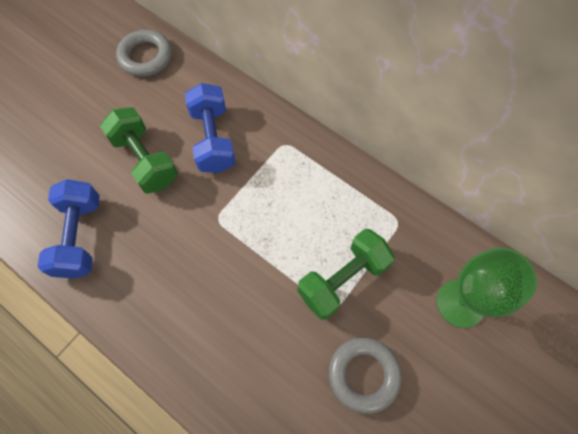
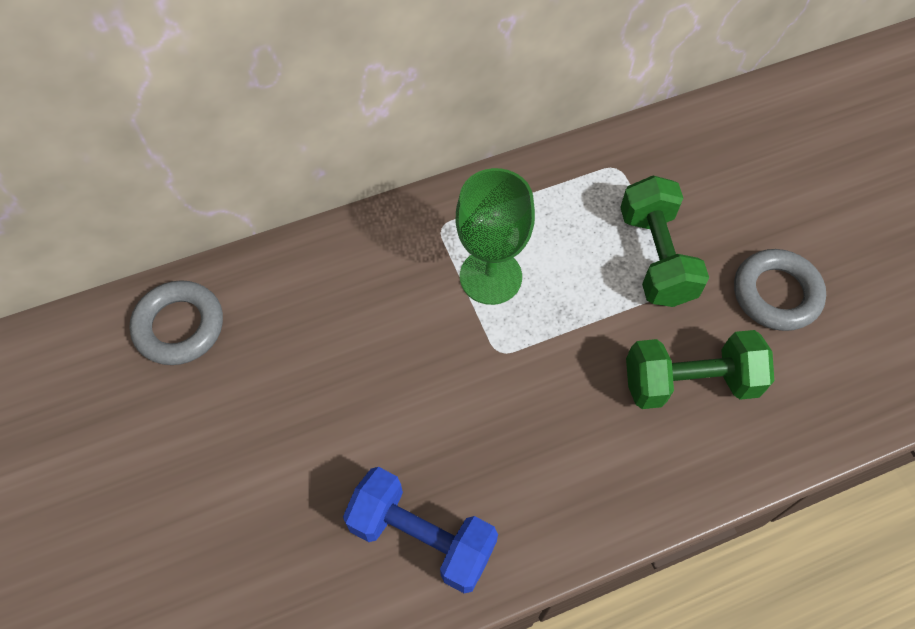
camera: 60 degrees left, 5 degrees down
(145, 160) = (354, 401): green dumbbell -> green dumbbell (690, 382)
(213, 139) = (378, 303): blue dumbbell -> none
(460, 303) = (741, 164): green goblet -> green goblet (490, 277)

